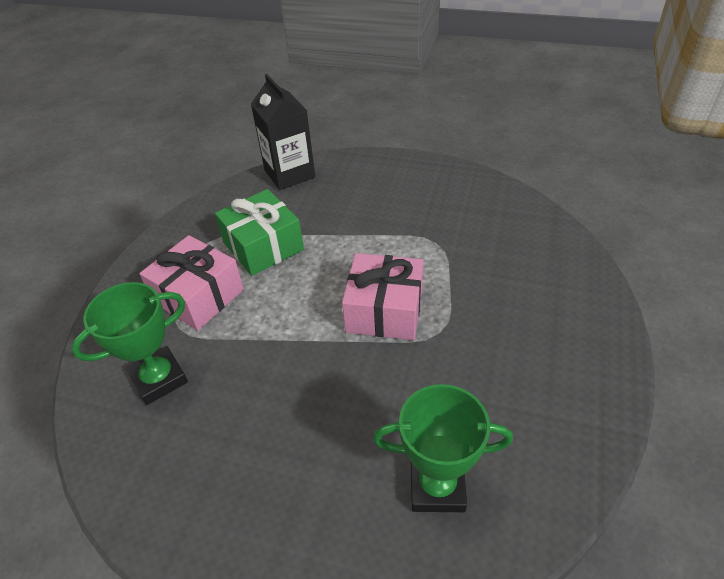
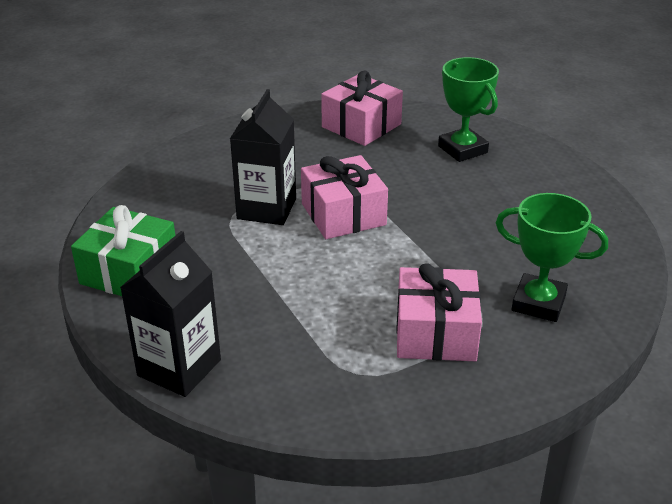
camera: 125 degrees left, 10 degrees down
(263, 246) = (328, 323): green gift -> green gift (129, 271)
(430, 265) = (266, 209): none -> black carton
(555, 408) = (361, 125): none -> pink gift

